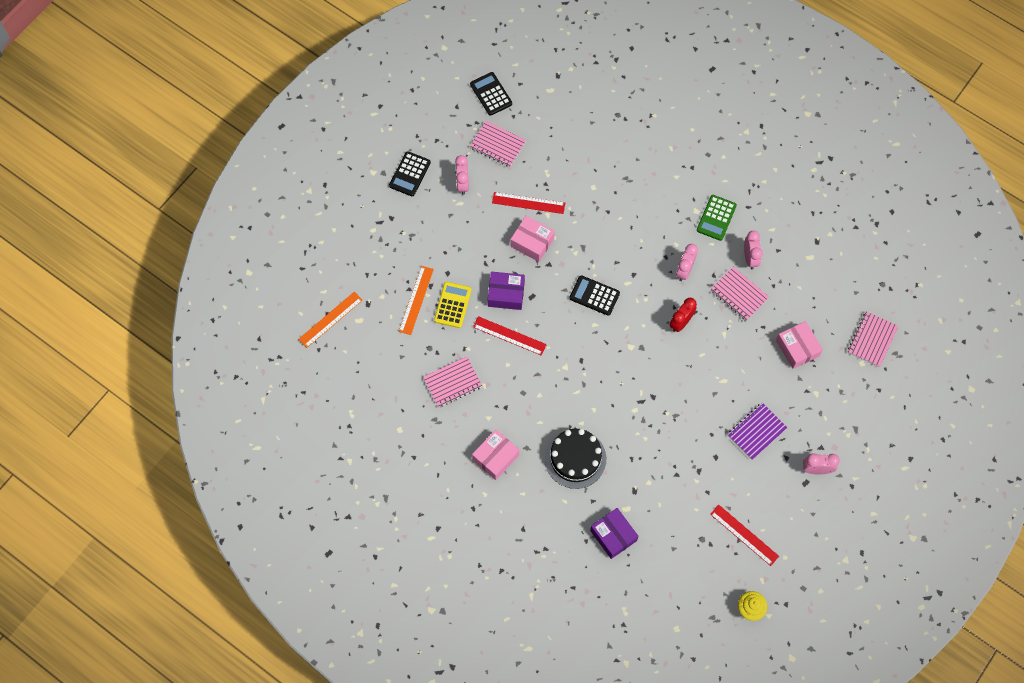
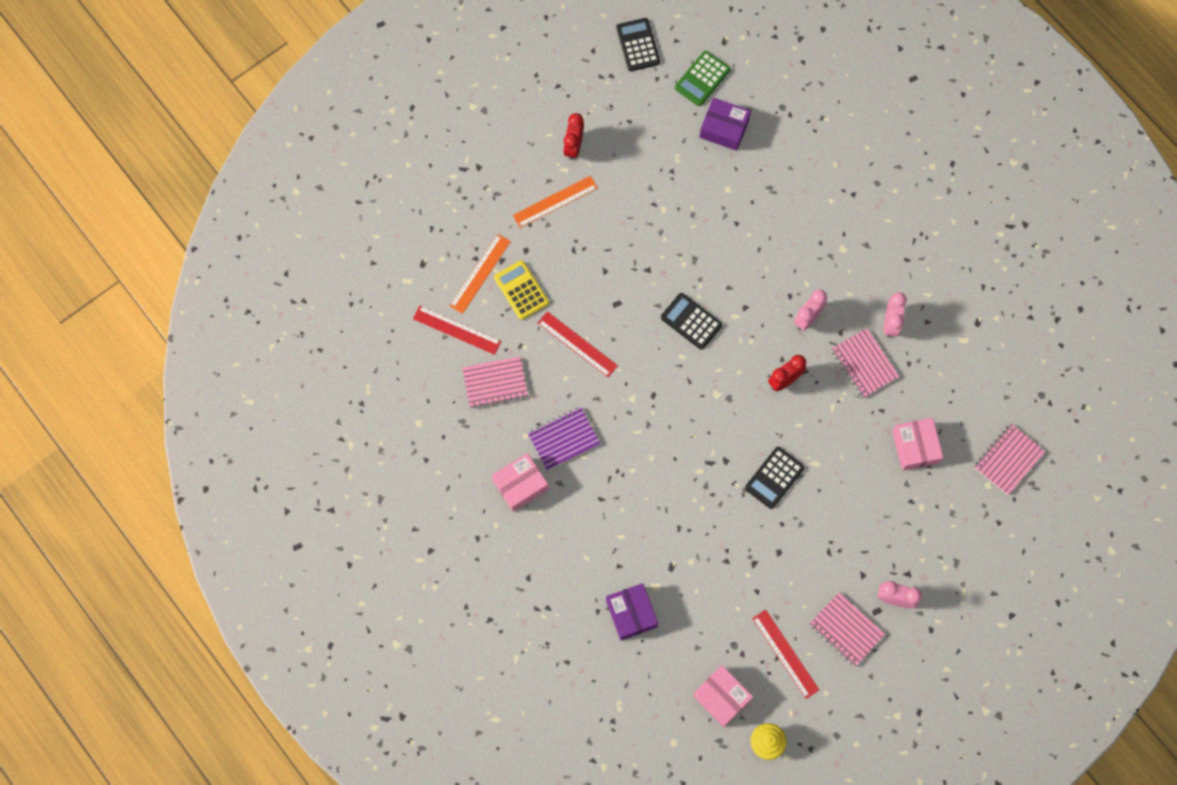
camera: 15 degrees right, 5 degrees up
(330, 320) = (374, 272): orange ruler -> orange ruler (555, 202)
(410, 174) = (515, 119): black calculator -> black calculator (774, 478)
(452, 305) = (521, 290): yellow calculator -> yellow calculator turned 60 degrees counterclockwise
(462, 184) = (573, 146): pink clock -> red clock
(497, 145) = (628, 109): pink notebook -> pink notebook (846, 629)
(506, 294) = (587, 293): purple box -> purple box (724, 128)
(528, 203) = (645, 189): red ruler -> red ruler (457, 330)
(532, 242) = (636, 238): pink box -> pink box (721, 697)
(575, 458) = (613, 511): black cake -> none
(716, 218) = (864, 263): green calculator -> green calculator (702, 79)
(756, 432) = (836, 535): purple notebook -> purple notebook (564, 439)

